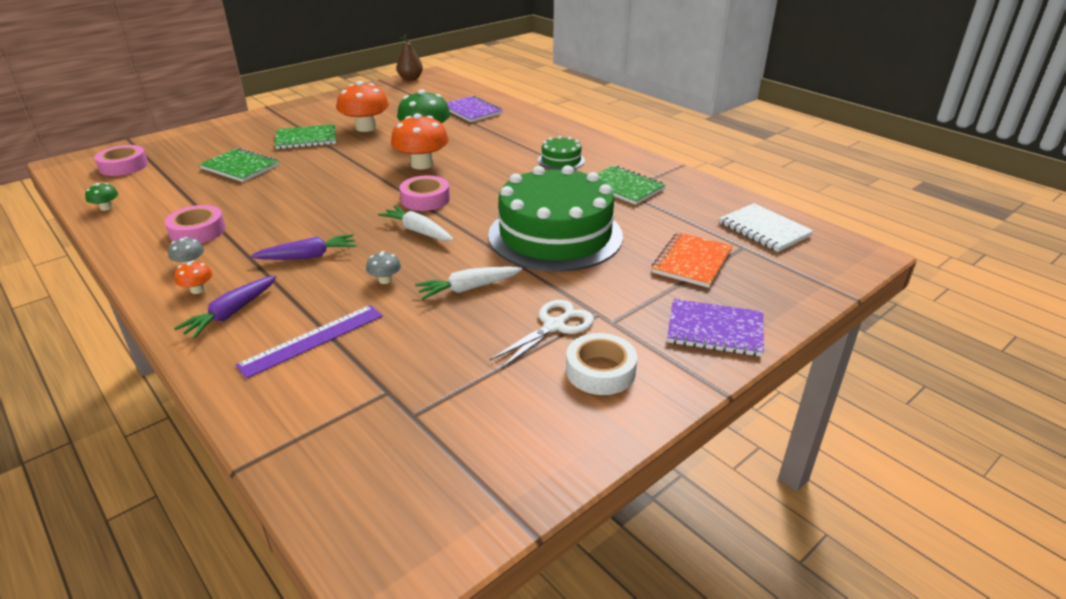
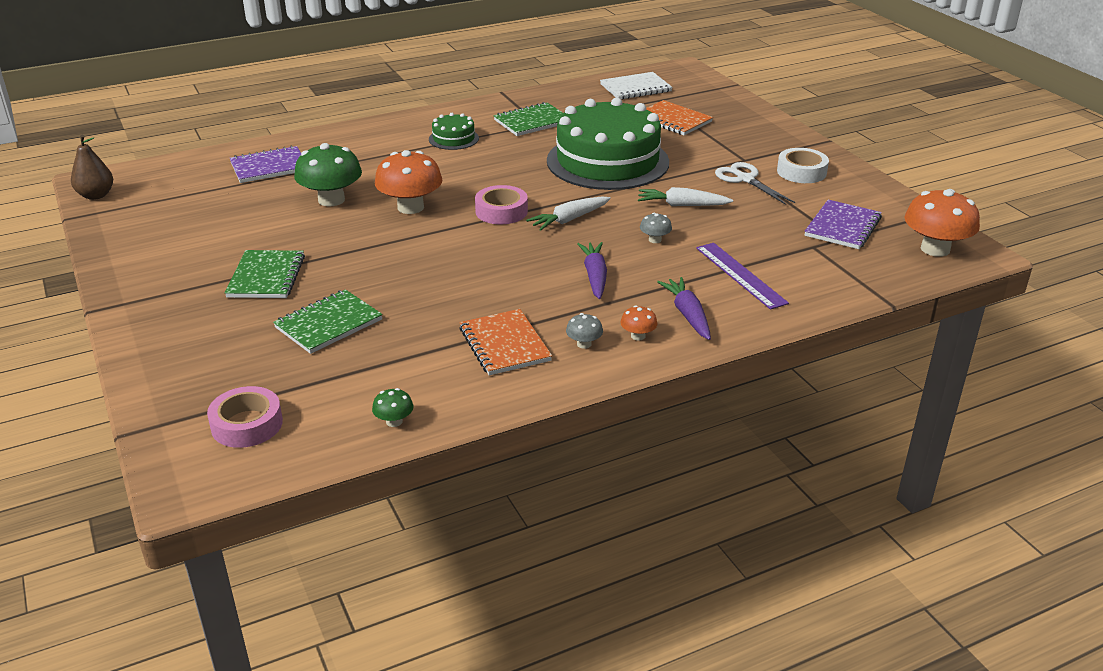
camera: 75 degrees left, 0 degrees up
(197, 231) = (504, 344): pink tape -> orange notebook
(231, 313) = (687, 315): purple carrot -> purple carrot turned 150 degrees counterclockwise
(366, 128) = (263, 235): orange mushroom -> orange mushroom (935, 249)
(468, 288) = (682, 205): white carrot -> white carrot turned 105 degrees clockwise
(715, 330) = (763, 130): purple notebook -> purple notebook (843, 227)

